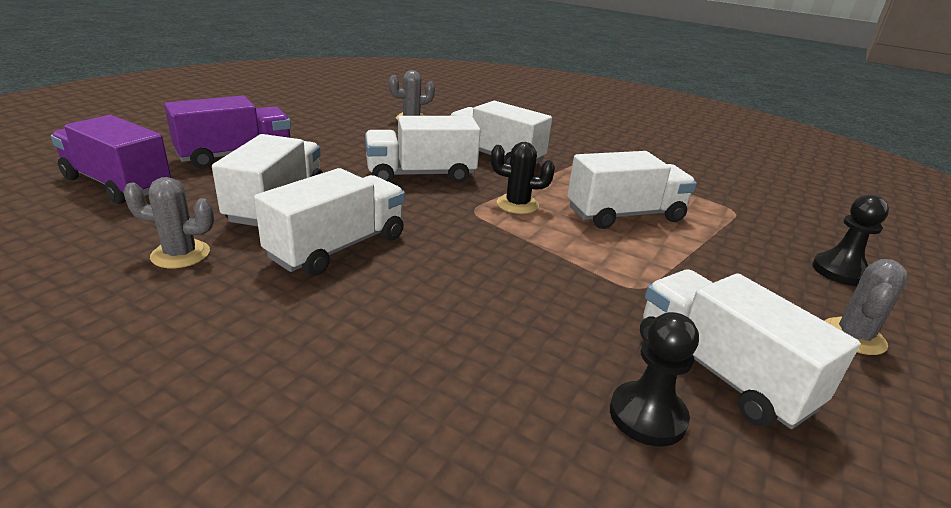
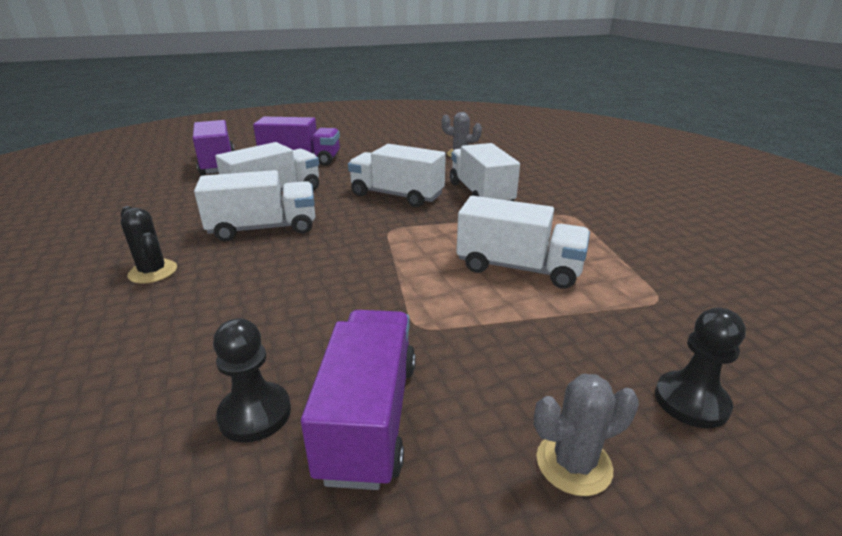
camera: 40 degrees right, 0 degrees up
(180, 254) = (184, 209): grey cactus -> none
(517, 204) = (433, 234): black cactus -> black cactus (153, 272)
(720, 371) = (369, 417): white truck -> purple truck

